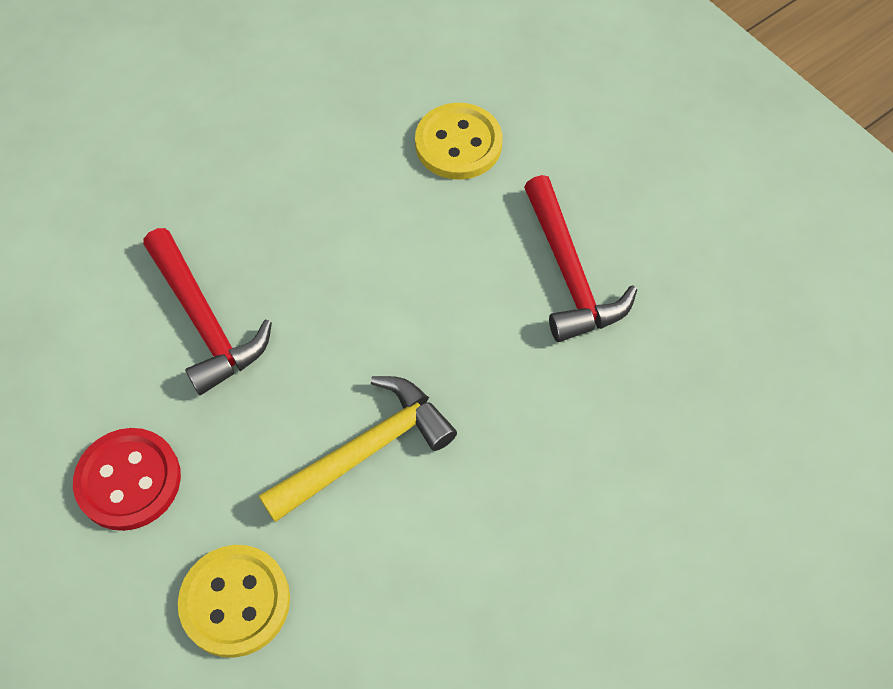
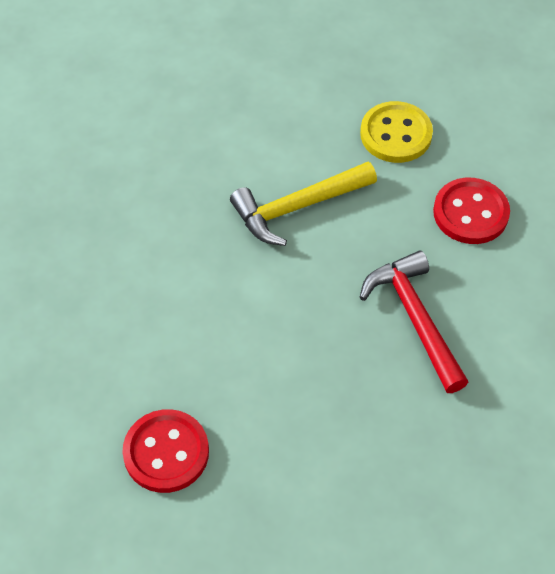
camera: 170 degrees left, 5 degrees down
(458, 144) = (166, 452): yellow button -> red button
(570, 273) = (105, 312): red hammer -> none

